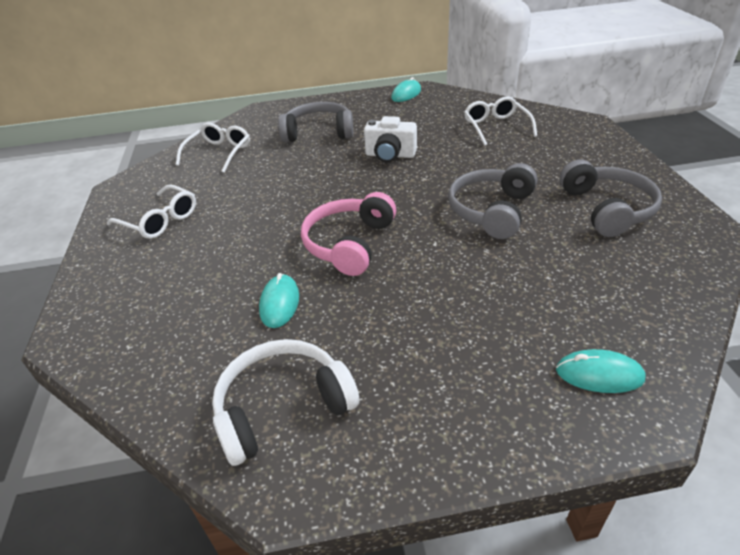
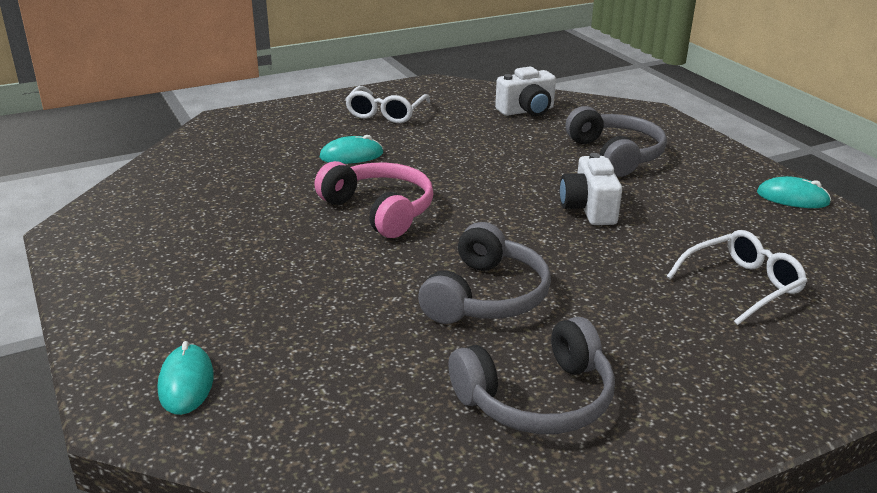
camera: 70 degrees right, 10 degrees down
(219, 153) = (527, 111): white glasses -> white camera
(279, 303) = (275, 191): turquoise mouse -> turquoise mouse (351, 156)
(283, 407) = (147, 215): white headphones -> none
(349, 244) = (379, 210): pink headphones -> pink headphones turned 45 degrees clockwise
(491, 211) = (486, 296): grey headphones -> grey headphones turned 105 degrees clockwise

